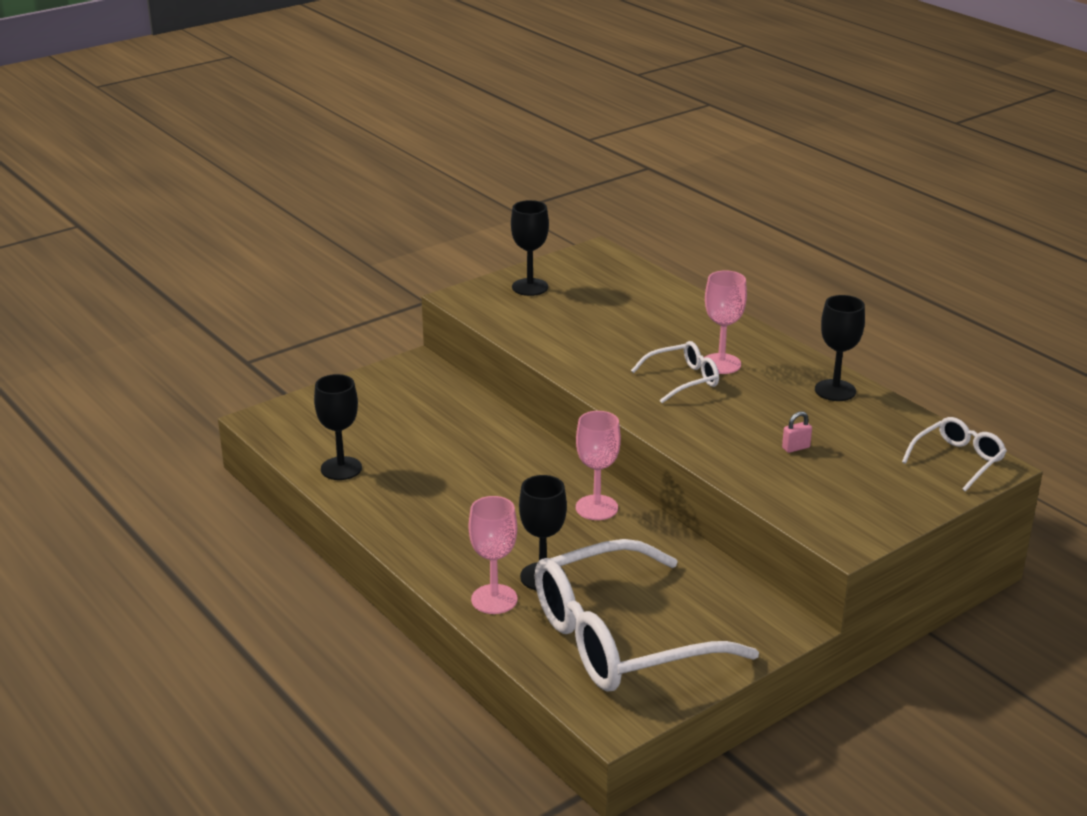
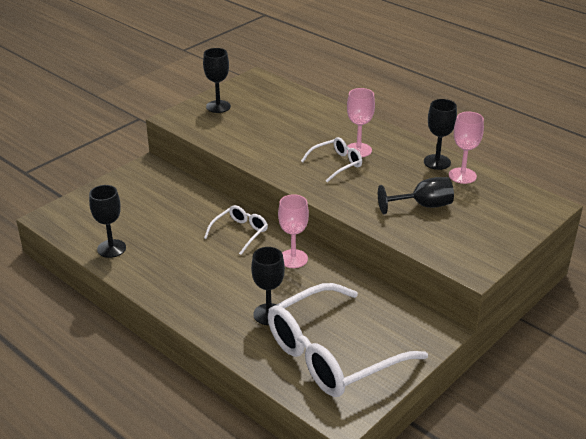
camera: 10 degrees left, 5 degrees up
(494, 599) = (239, 335): pink goblet -> pink goblet (462, 175)
(796, 448) = (423, 206): pink padlock -> black goblet
(958, 460) = (528, 204): white glasses -> white glasses (240, 233)

